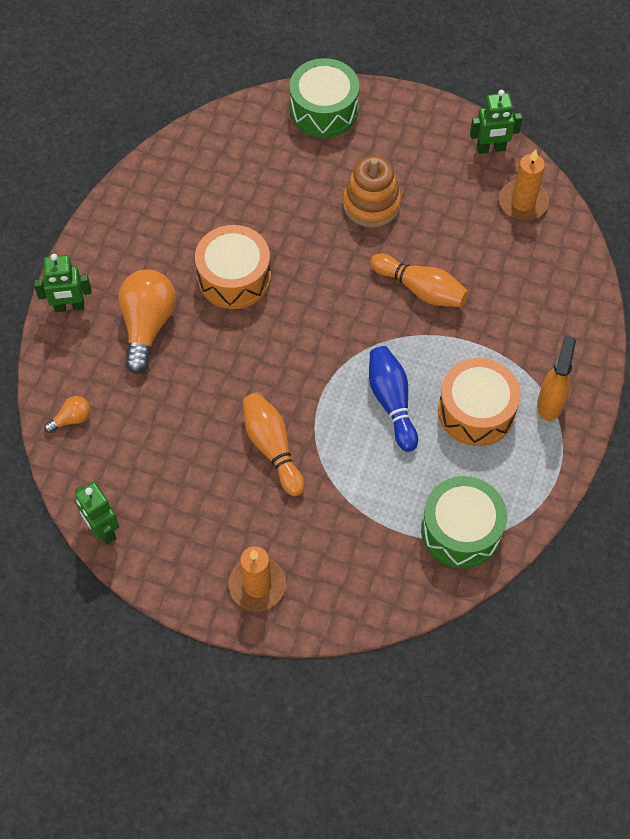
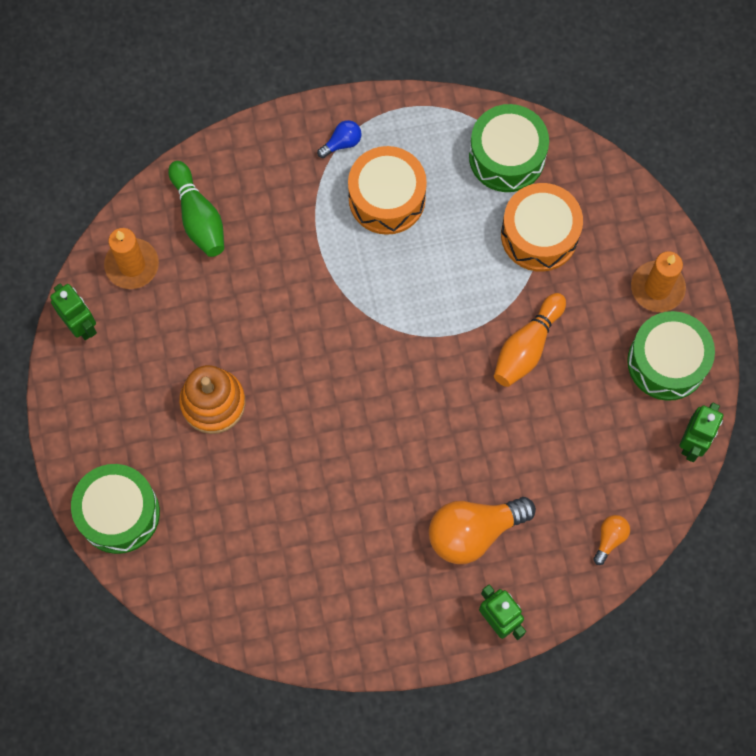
camera: 120 degrees left, 10 degrees up
(71, 419) = (610, 539): orange light bulb -> orange light bulb turned 90 degrees clockwise
(185, 552) = (667, 362): none -> green drum
(234, 277) = (373, 483): orange drum -> orange drum (539, 235)
(392, 402) = (420, 272): blue bowling pin -> none
(421, 289) = (286, 307): orange bowling pin -> none
(539, 265) = (198, 217): none -> green bowling pin
(550, 403) = (342, 143): orange spray bottle -> blue light bulb

